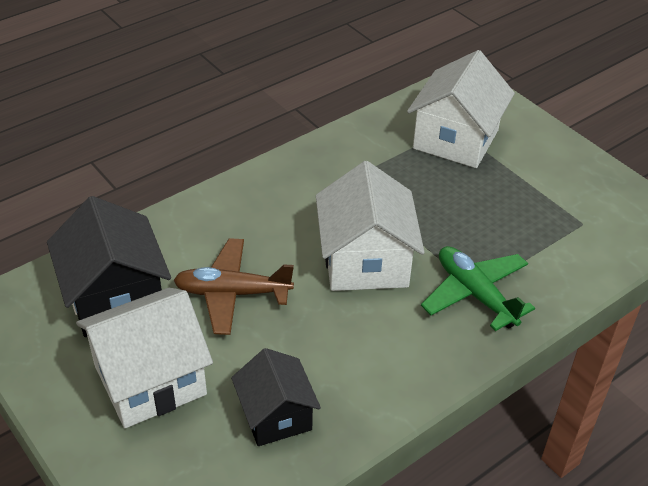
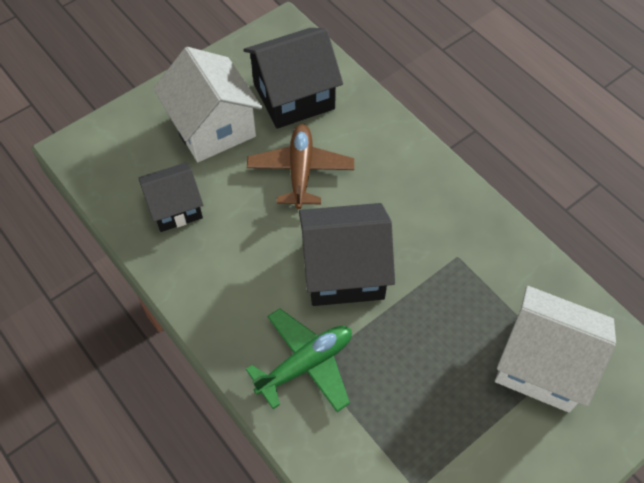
camera: 90 degrees right, 15 degrees up
(365, 261) = (344, 270): white house -> black house

